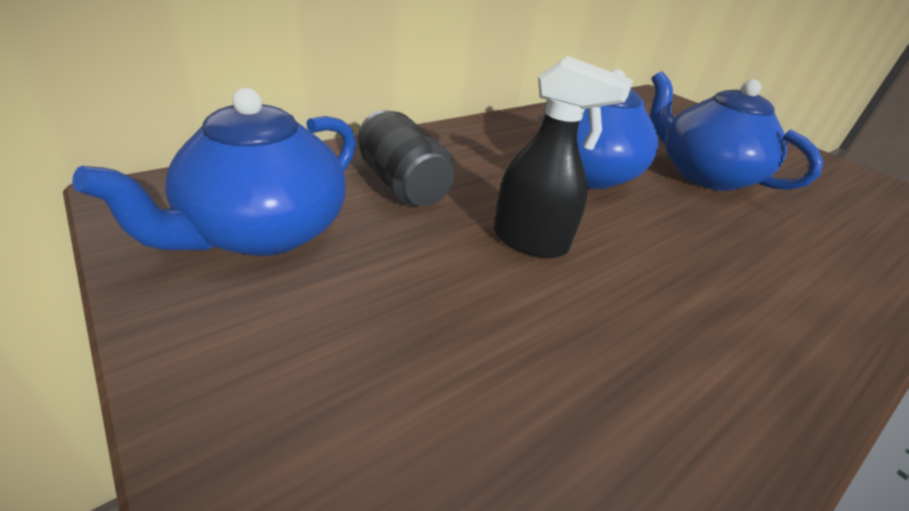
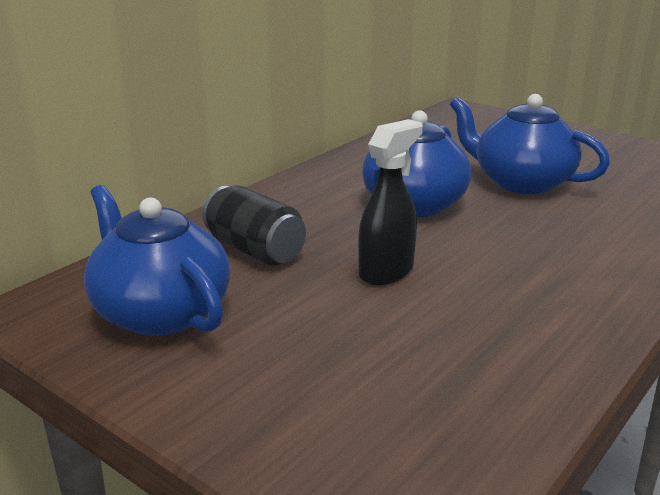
camera: 10 degrees left, 10 degrees down
(264, 232) = (160, 312): blue teapot -> blue teapot turned 120 degrees clockwise
(530, 242) = (387, 271): black spray bottle -> black spray bottle turned 60 degrees counterclockwise

